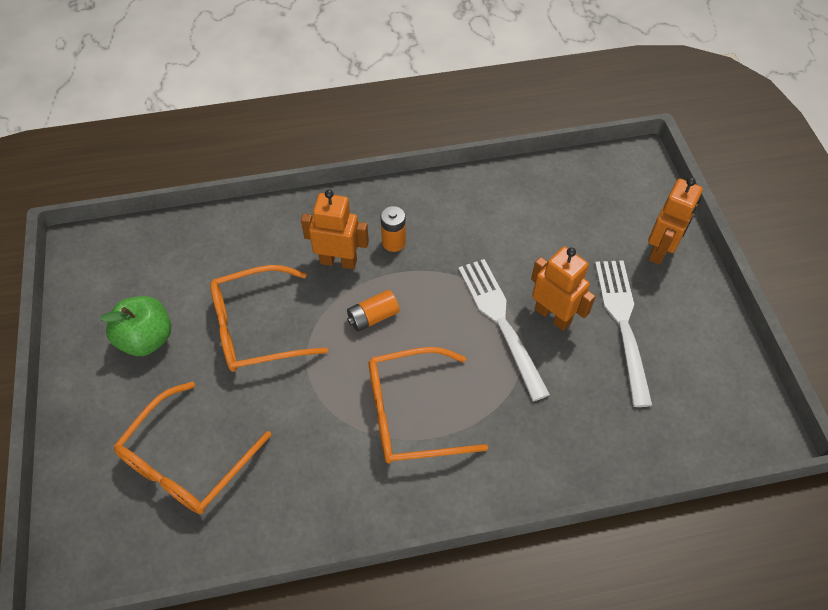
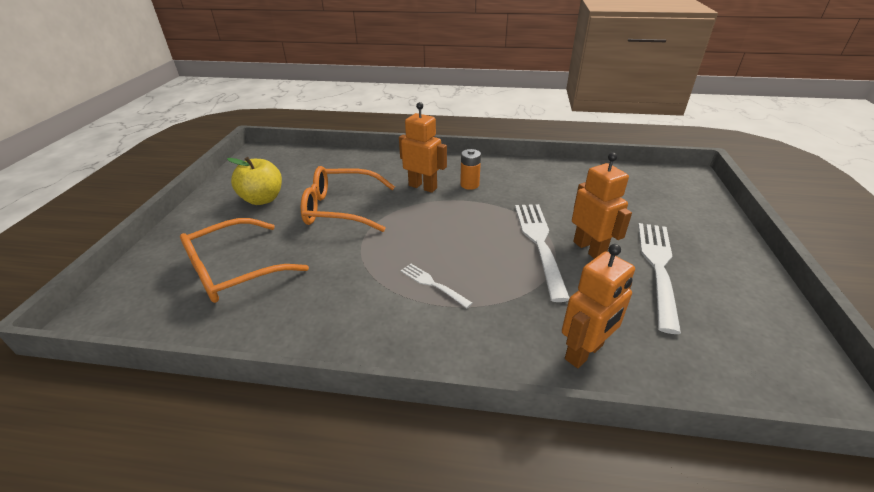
camera: 20 degrees right, 20 degrees down
(146, 339) = (262, 199): green apple -> yellow apple
(373, 317) = (432, 220): orange battery -> none
(411, 414) = (433, 284): orange glasses -> white fork
(660, 250) = (704, 228): orange robot -> orange robot (584, 352)

